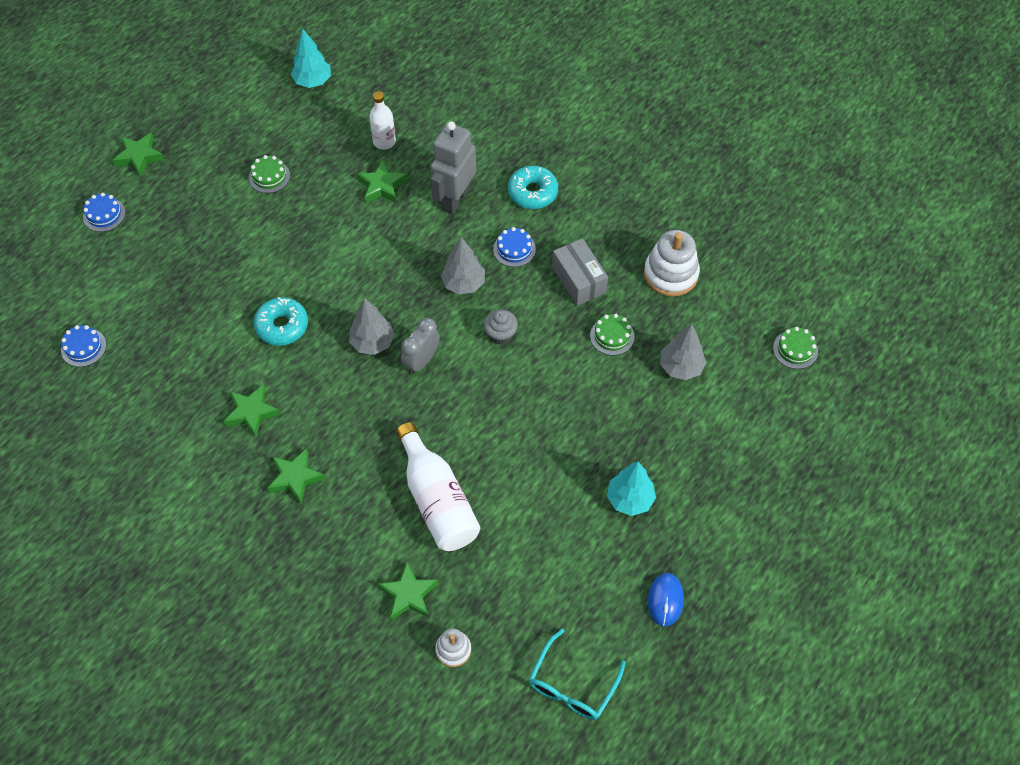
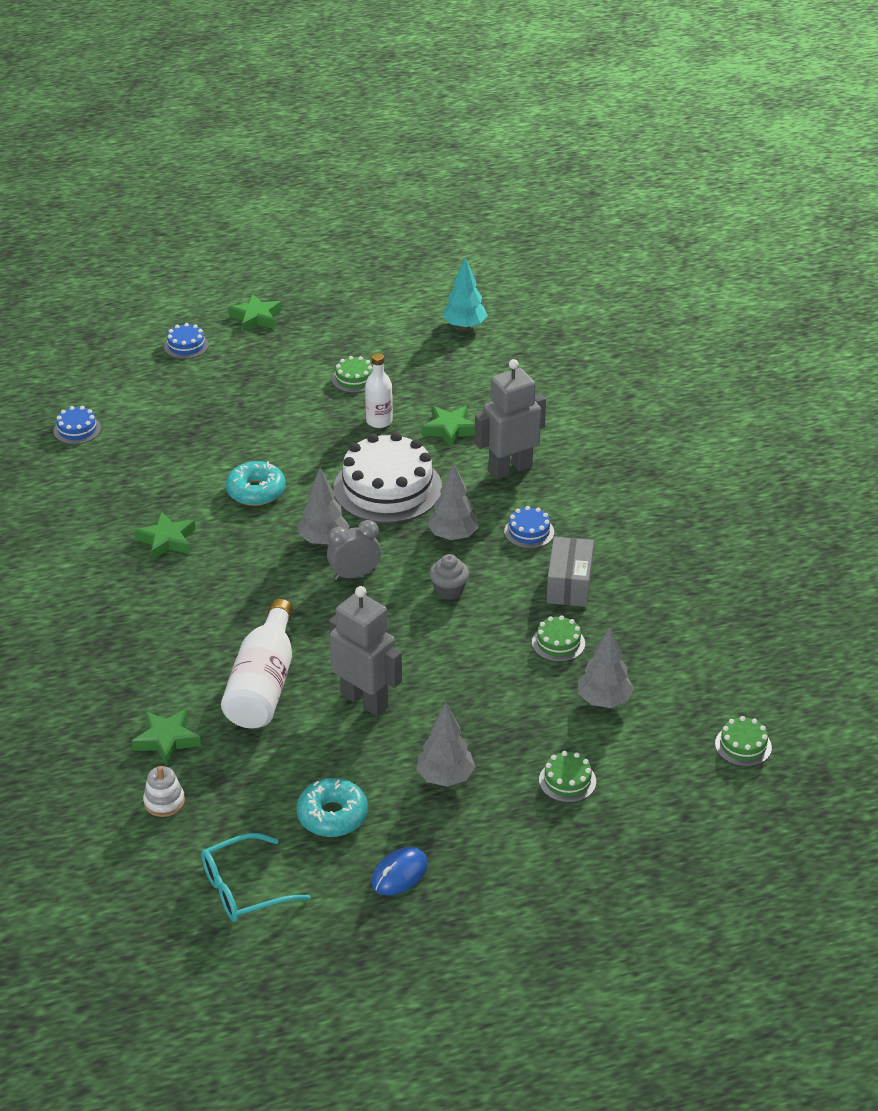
camera: 35 degrees right, 20 degrees down
(295, 478) = (156, 605): green star -> none
(380, 266) = (387, 488): none -> white cake
(384, 142) = (486, 398): white bottle -> white bottle (379, 421)
(521, 468) = (365, 700): none -> grey robot
(532, 192) = (592, 497): turquoise donut -> turquoise donut (332, 815)
(630, 499) = (445, 777): turquoise tree -> grey tree
(670, 274) = (670, 623): white stacking toy -> none
(710, 450) = (567, 781): none -> green cake

